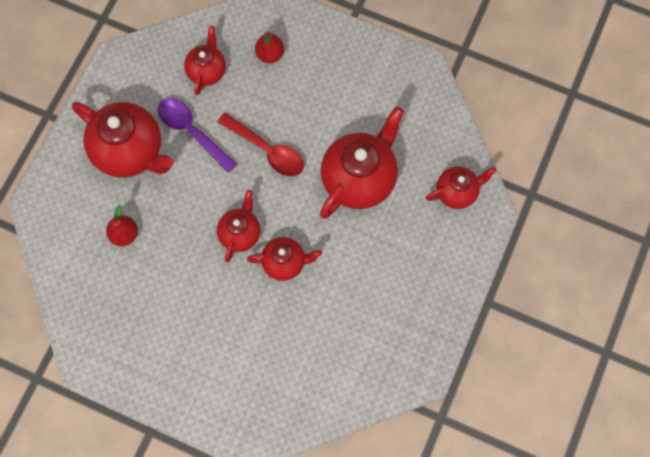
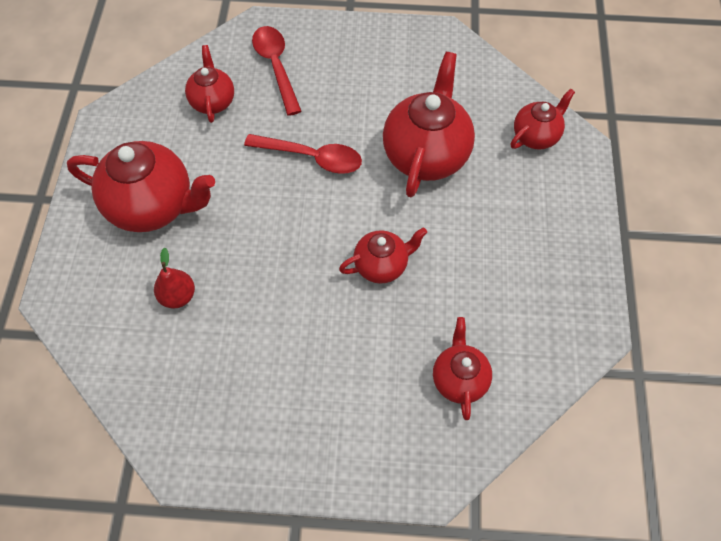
camera: 20 degrees left, 10 degrees down
(192, 132) = (219, 165): purple spoon -> none
(240, 233) = (317, 251): red teapot -> red teapot (459, 379)
(270, 54) = (276, 67): red pear -> red spoon

